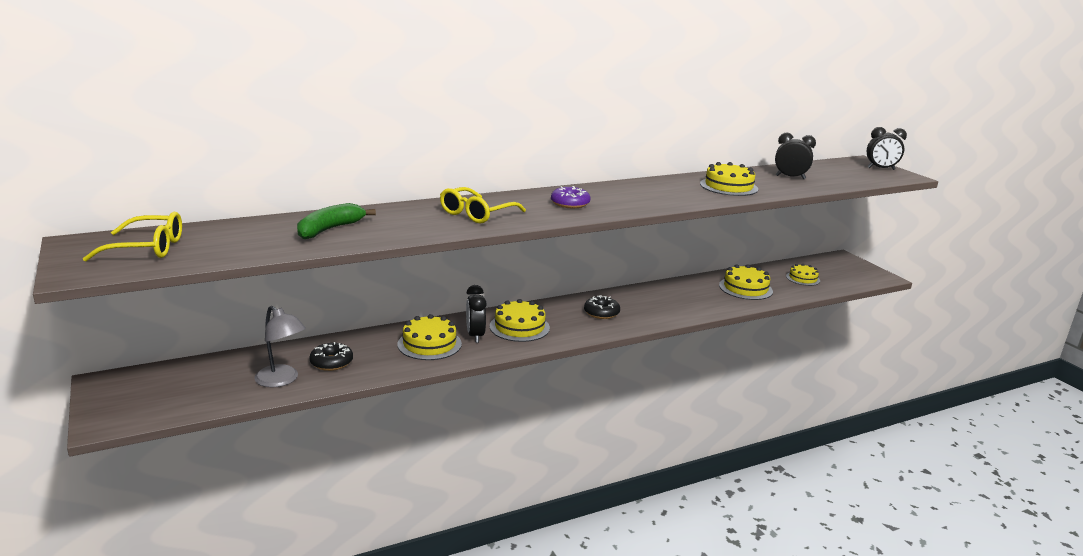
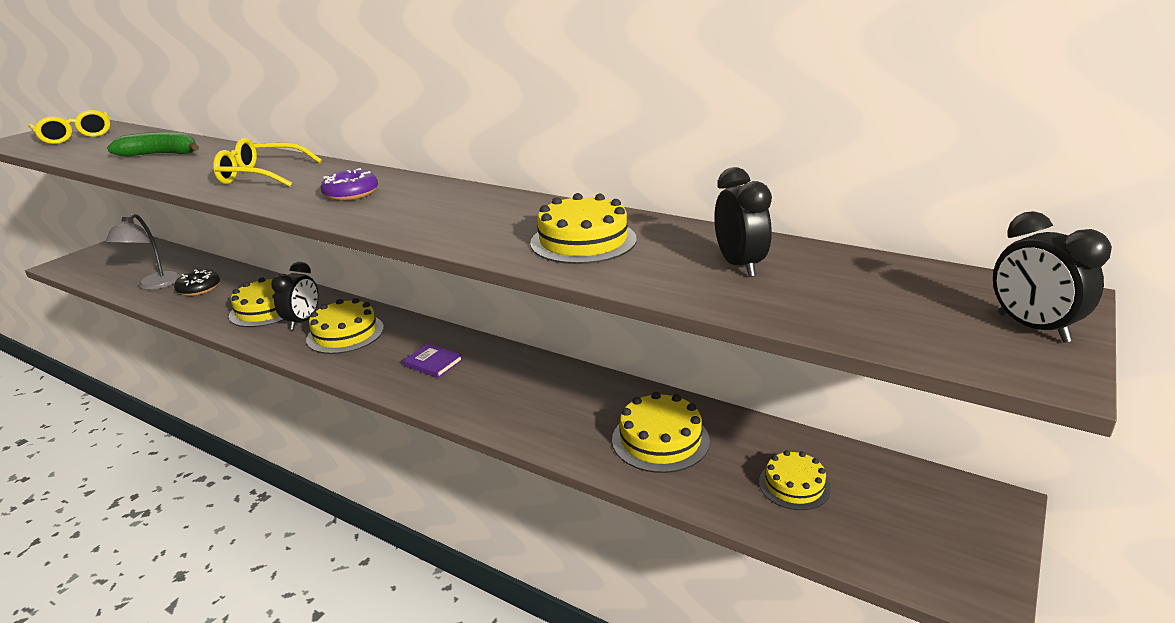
camera: 60 degrees right, 5 degrees up
(475, 336) = (303, 321): black clock -> black clock turned 150 degrees clockwise
(601, 313) = (433, 363): black donut -> purple book

